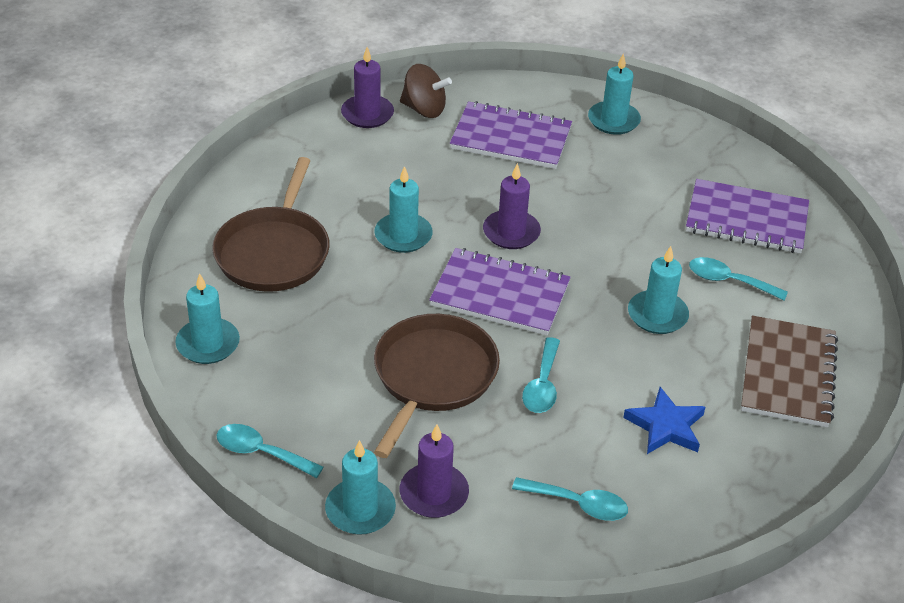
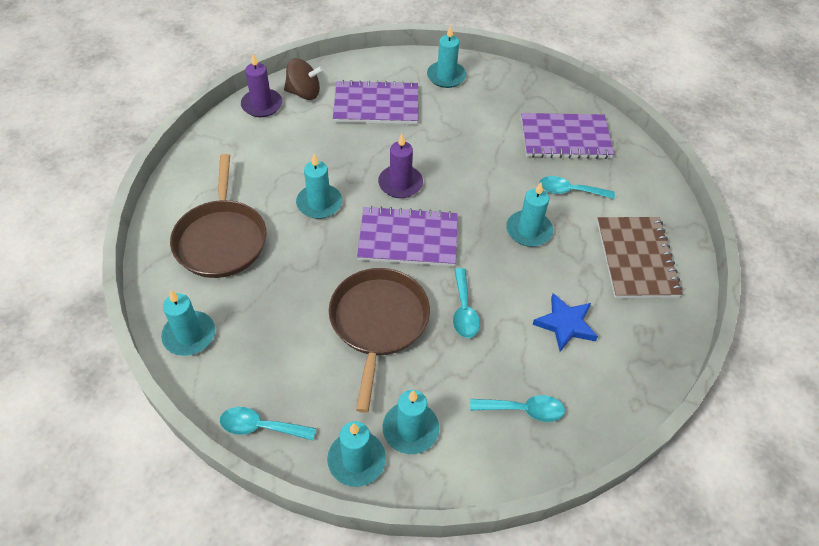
camera: 15 degrees left, 10 degrees up
(434, 493) = (410, 429): purple candle -> turquoise candle

